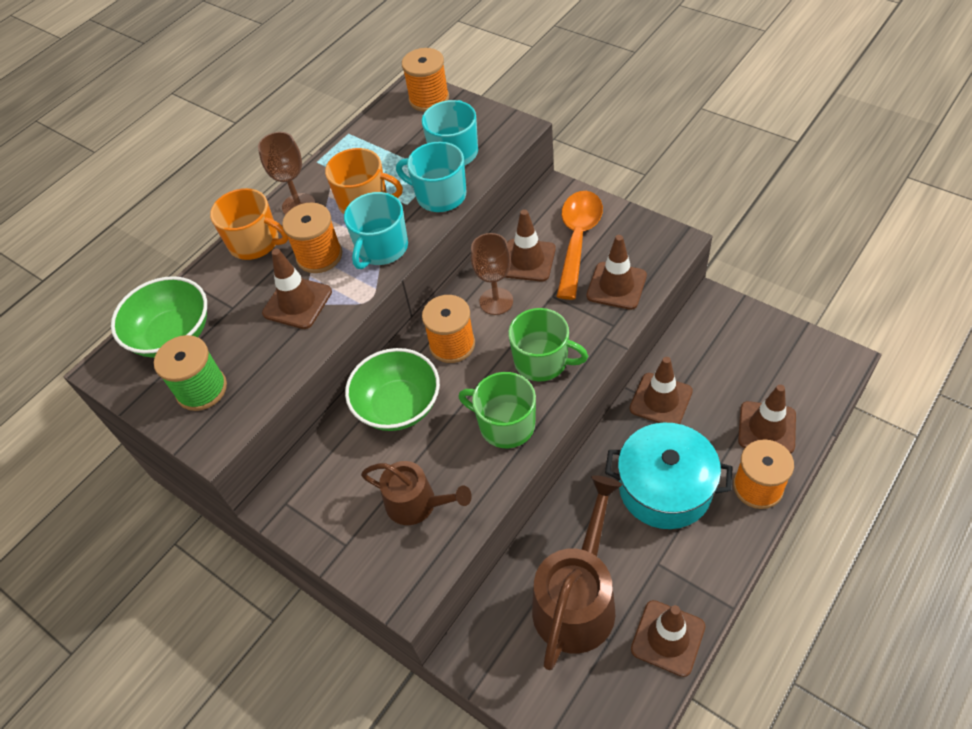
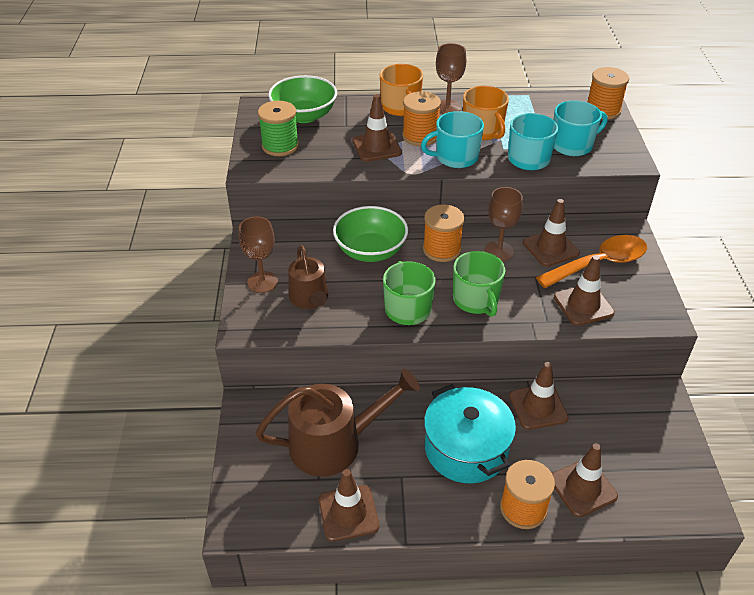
camera: 45 degrees right, 10 degrees down
(352, 535) = (262, 282): none -> brown goblet

